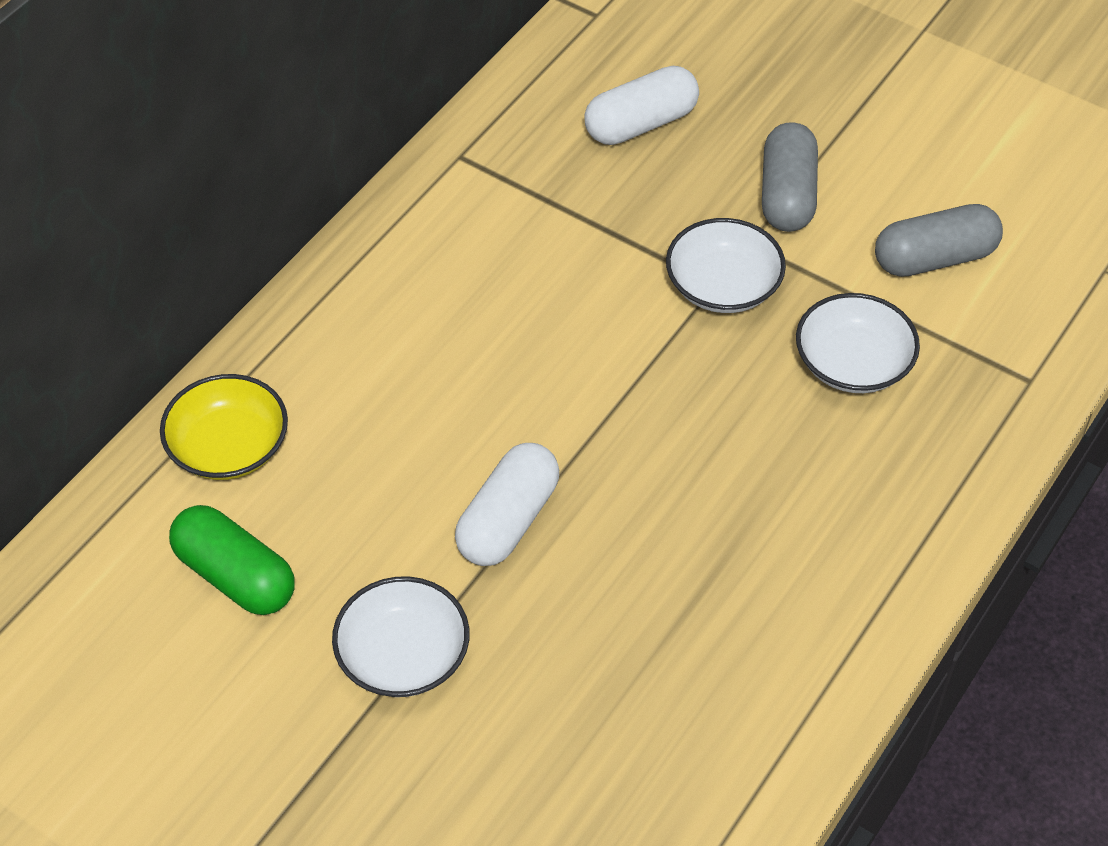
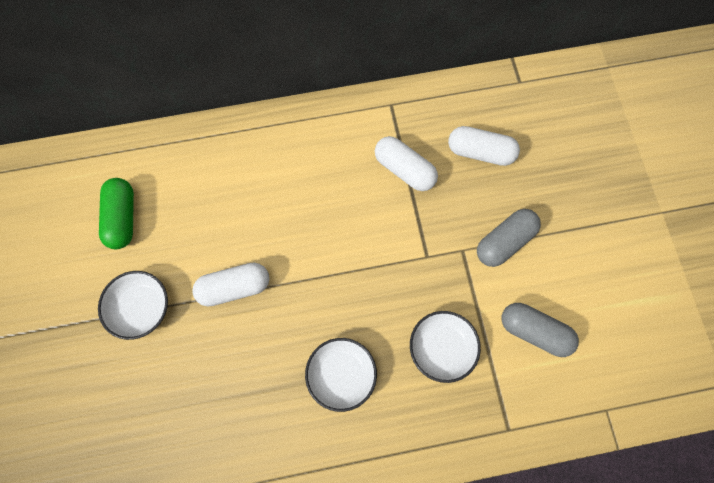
camera: 45 degrees right, 20 degrees up
(228, 446) = (175, 160): yellow bowl -> none
(569, 213) = (404, 169): none -> white capsule
(723, 286) = (429, 260): white bowl -> white bowl (341, 375)

